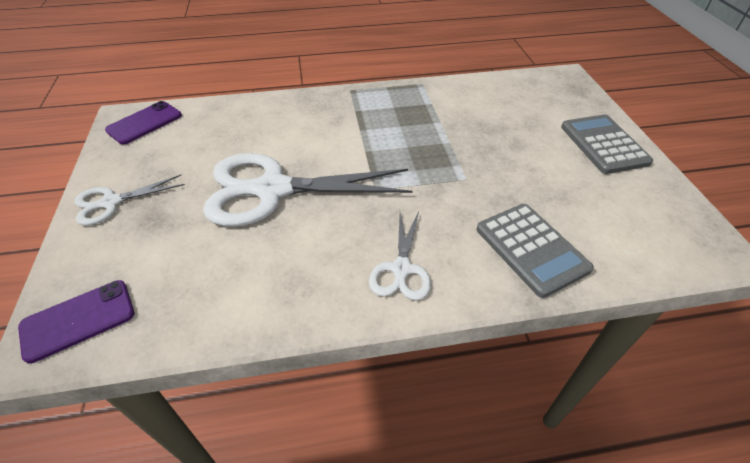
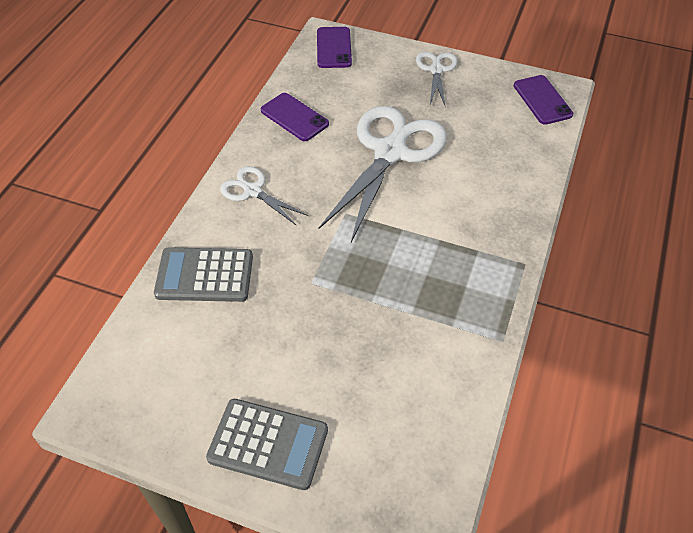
camera: 120 degrees right, 5 degrees up
(256, 292) = (294, 117): none -> purple phone

